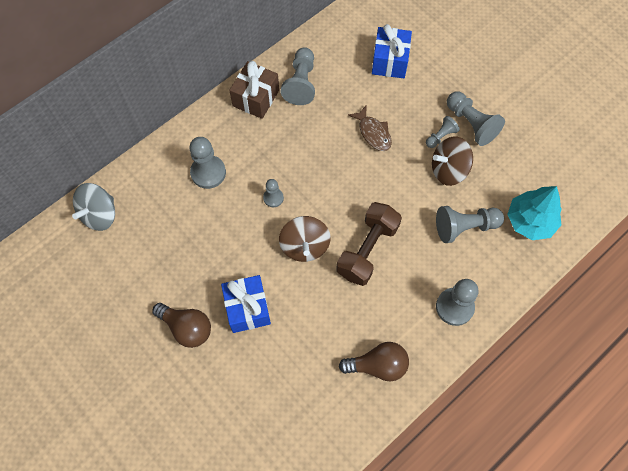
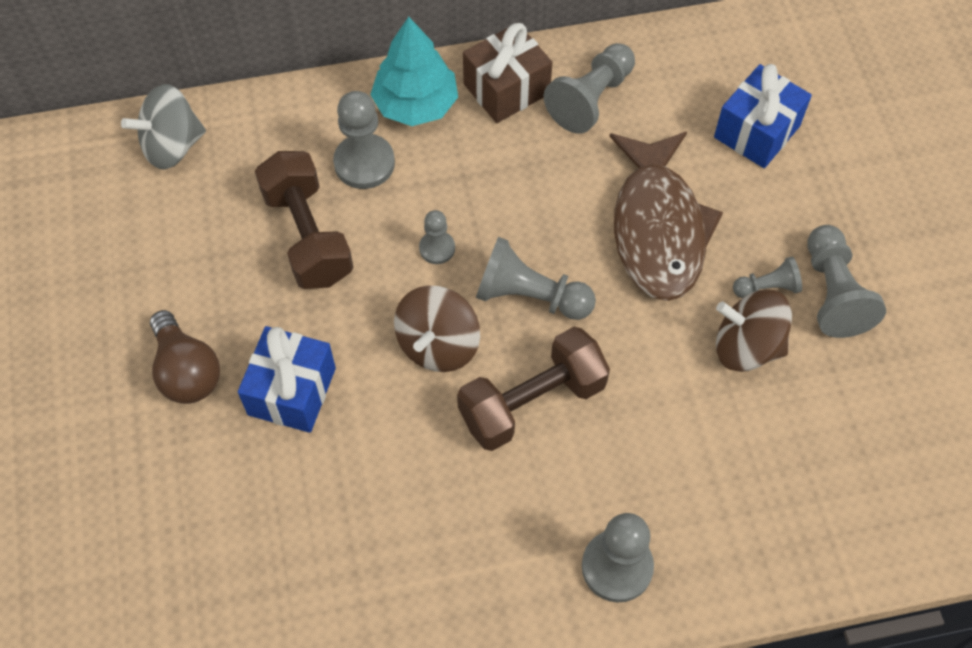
camera: 30 degrees right, 5 degrees down
(203, 225) = (307, 236): none -> brown dumbbell
(373, 133) = (658, 228): brown fish -> brown fish, size x1.97
(378, 365) = (433, 588): brown light bulb -> none
(465, 227) = (716, 450): grey pawn -> grey pawn (530, 296)
(530, 221) = (836, 499): turquoise tree -> turquoise tree (415, 104)

